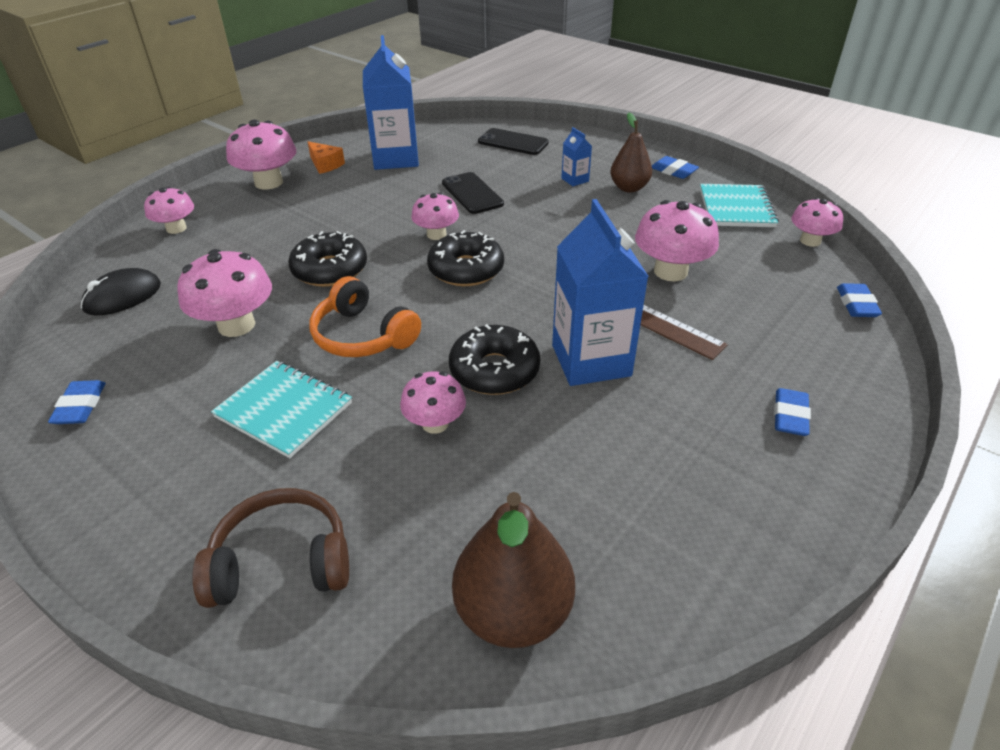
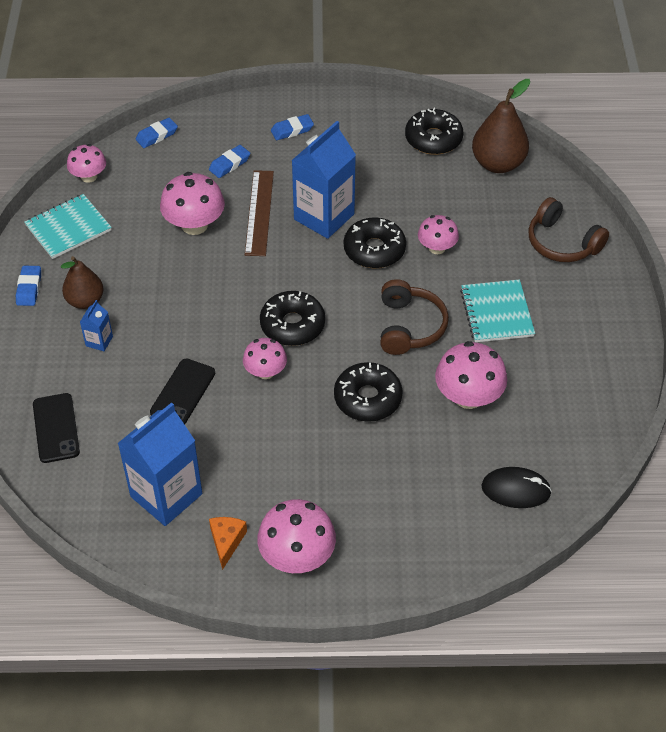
camera: 130 degrees left, 10 degrees up
(80, 406) = (596, 403): blue eraser -> blue eraser (229, 164)
(176, 228) = (422, 549): pink mushroom -> none
(363, 335) = (409, 326): orange headphones -> brown headphones
(647, 564) = (433, 139): none -> black donut

